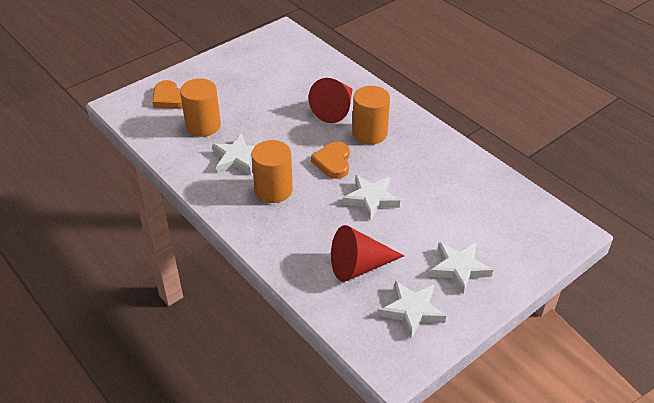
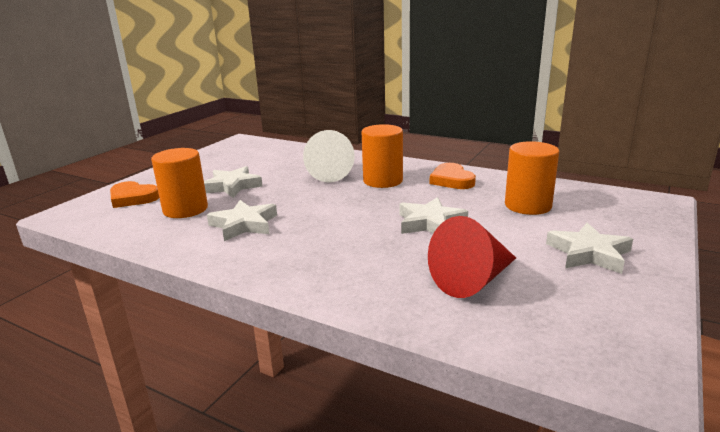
camera: 20 degrees left, 20 degrees down
(273, 190) = (307, 240): orange cylinder -> orange cylinder (528, 205)
(333, 162) = (361, 206): orange heart -> orange heart (451, 180)
(335, 109) = (332, 173): red cone -> white cone
(412, 311) = (585, 305): white star -> white star (232, 186)

